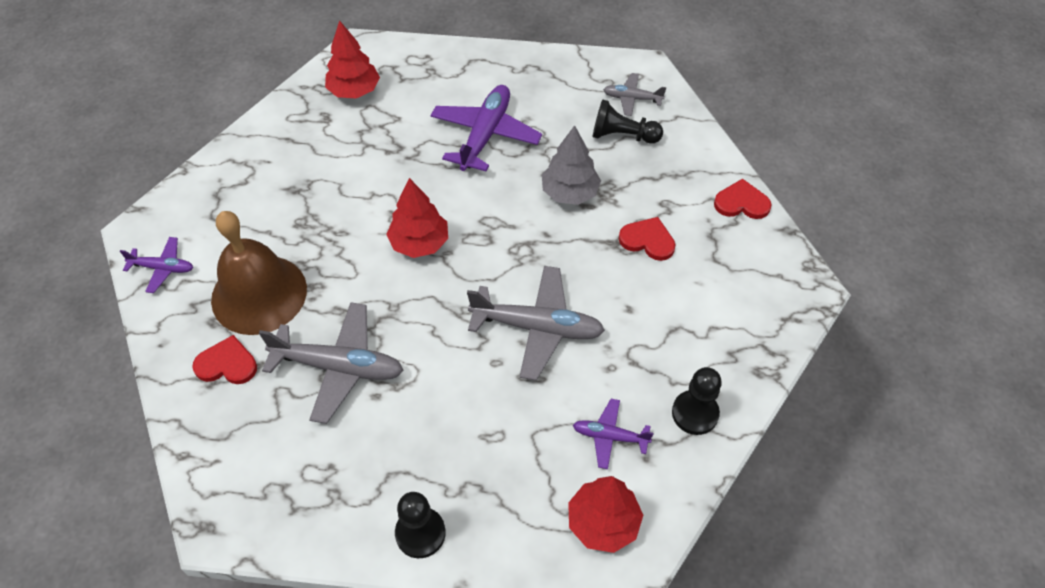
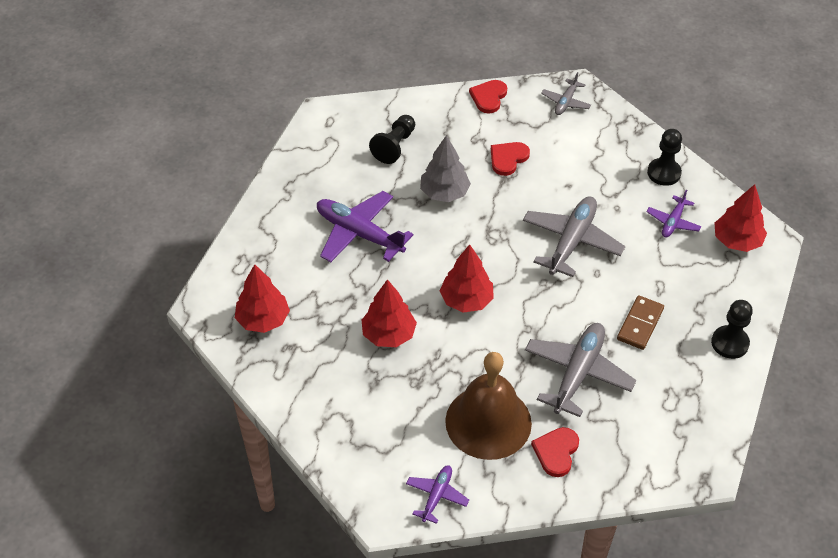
camera: 75 degrees left, 5 degrees down
(357, 187) = (388, 334): none -> red tree
(427, 422) = (640, 324): none -> brown domino
(632, 98) = (355, 130): grey plane -> grey plane (566, 102)

